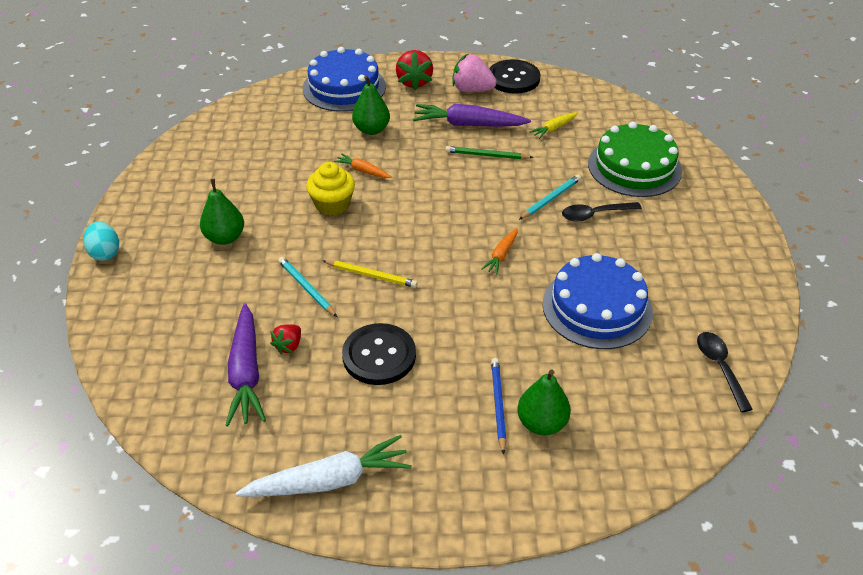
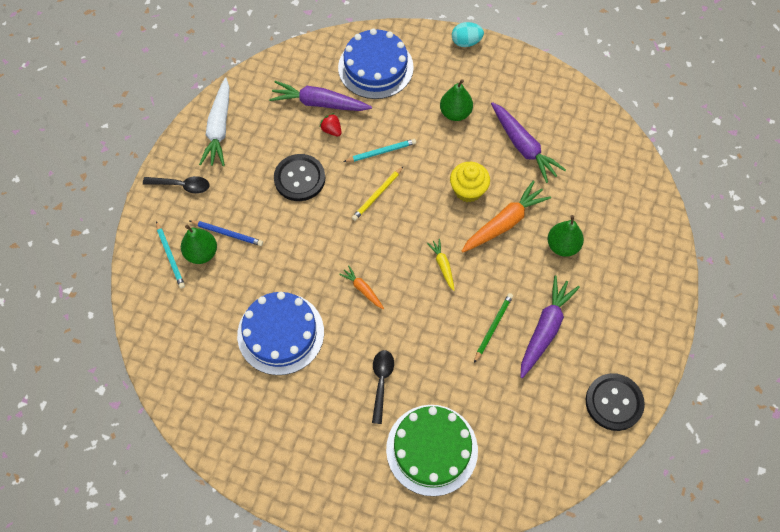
camera: 110 degrees right, 20 degrees up
(257, 176) = (523, 146): none -> purple carrot
(344, 87) = (639, 242): blue cake -> blue cake (375, 67)
(363, 171) = (504, 223): orange carrot -> orange carrot, size x1.93
(414, 82) = (632, 305): red strawberry -> none
(472, 90) = (604, 354): pink strawberry -> none
(550, 199) = (414, 355): turquoise pencil -> turquoise pencil (170, 256)
(554, 129) = (515, 403): yellow carrot -> yellow carrot (442, 266)
(720, 368) = (189, 389): black spoon -> black spoon (182, 185)

